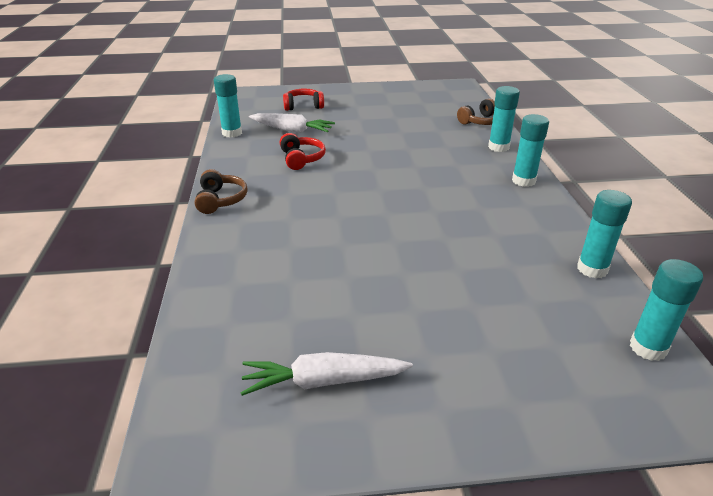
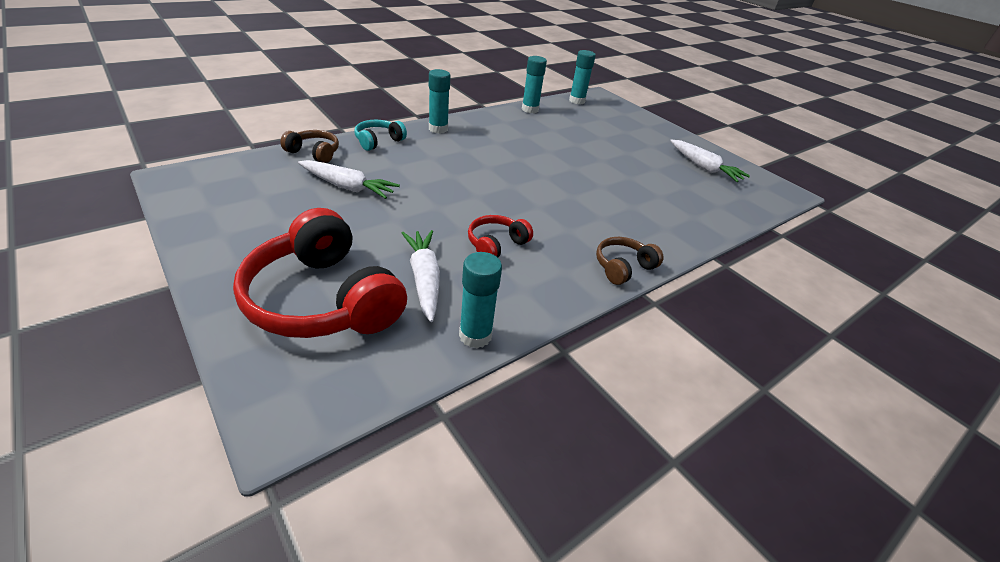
camera: 125 degrees left, 5 degrees up
(303, 106) = (323, 299): red headphones -> red headphones, size x2.07
(419, 125) = (348, 187): none -> white carrot
(498, 147) = (378, 141): turquoise glue stick -> turquoise headphones

